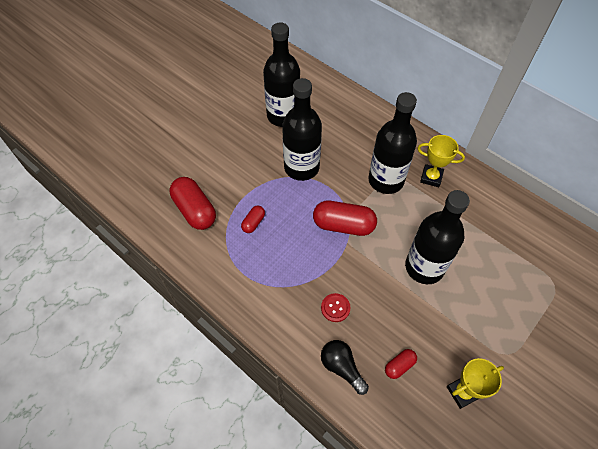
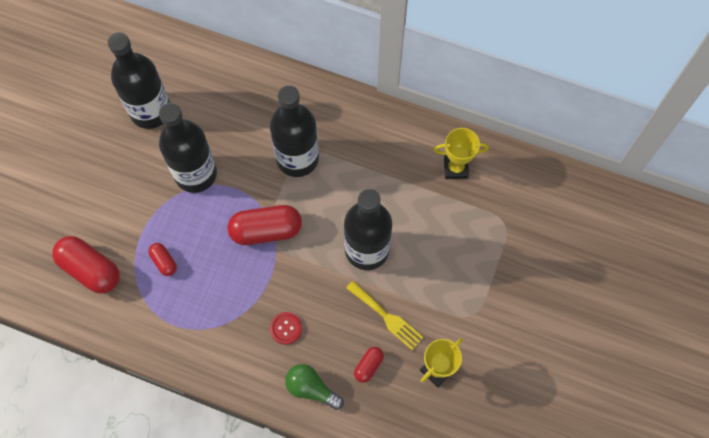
camera: 20 degrees left, 10 degrees up
(253, 223) = (164, 261): red capsule -> red capsule turned 45 degrees counterclockwise
(342, 367) = (311, 389): black light bulb -> green light bulb
(427, 329) = (387, 317): none -> yellow fork
(431, 177) = (347, 138): yellow trophy -> yellow trophy (455, 168)

